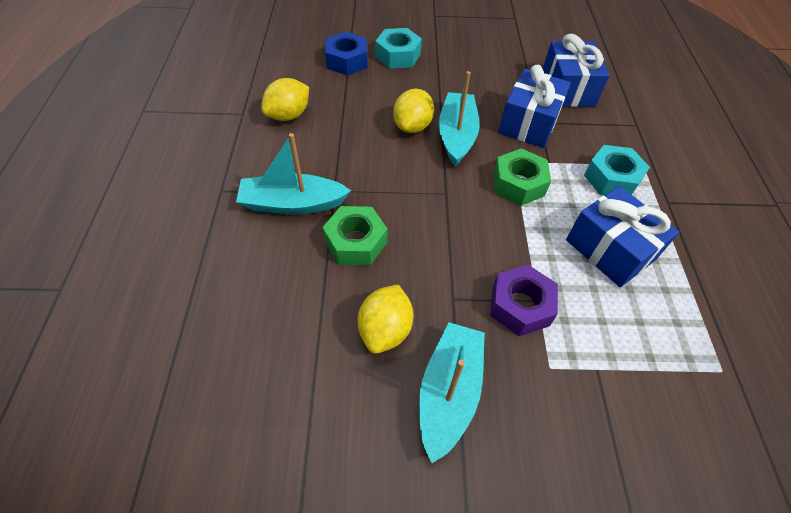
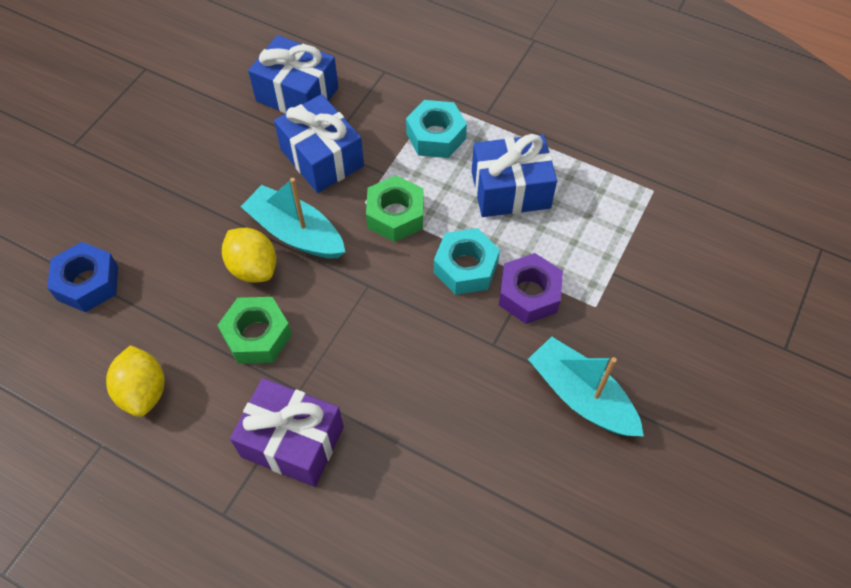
camera: 60 degrees left, 5 degrees up
(293, 204) = (292, 442): turquoise boat -> purple gift
(356, 242) = (382, 400): green nut -> green nut (257, 335)
(385, 330) = (497, 419): yellow lemon -> none
(398, 55) = (121, 223): turquoise nut -> turquoise nut (465, 267)

